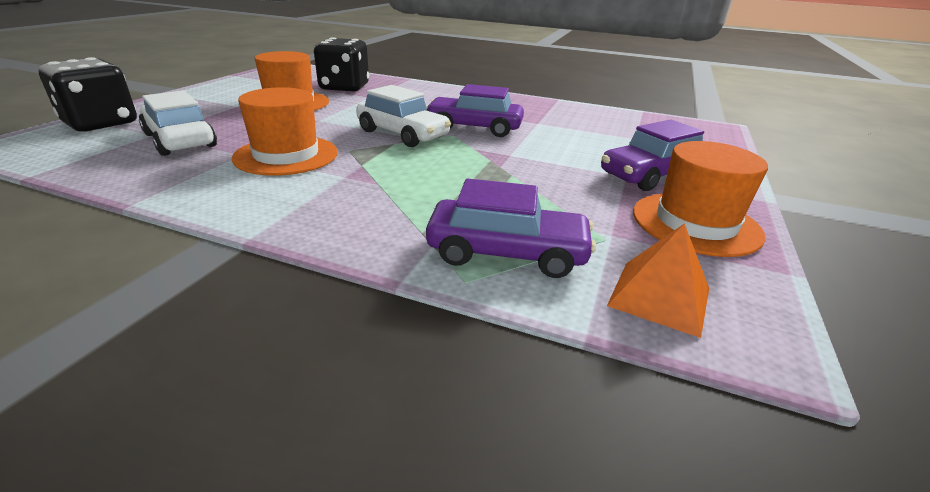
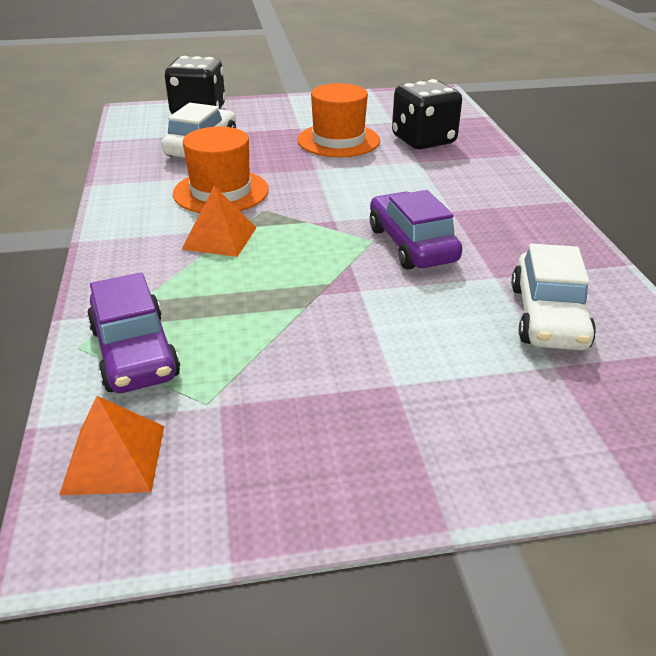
camera: 60 degrees right, 5 degrees up
(367, 175) = (219, 238): none -> orange pyramid
(403, 134) = (335, 216): white car -> white car (548, 316)
(651, 175) = (420, 404): purple car -> none
(695, 223) = (302, 464): orange hat -> none

